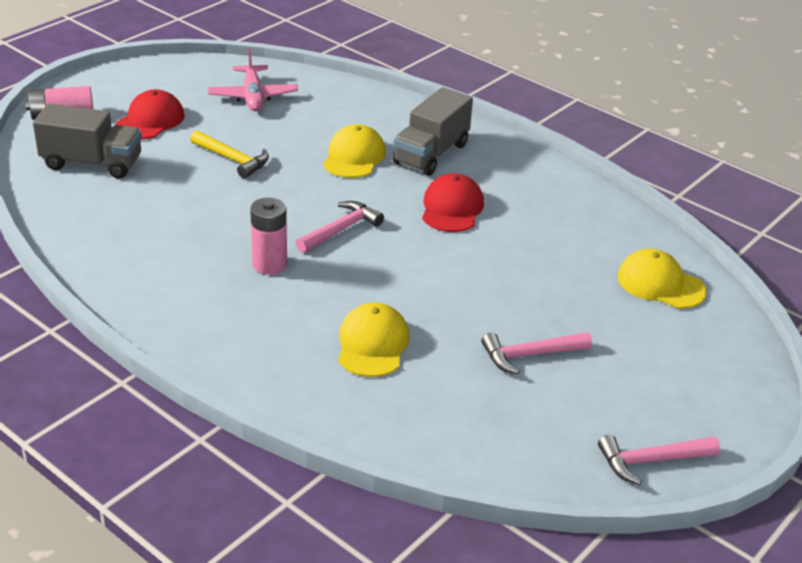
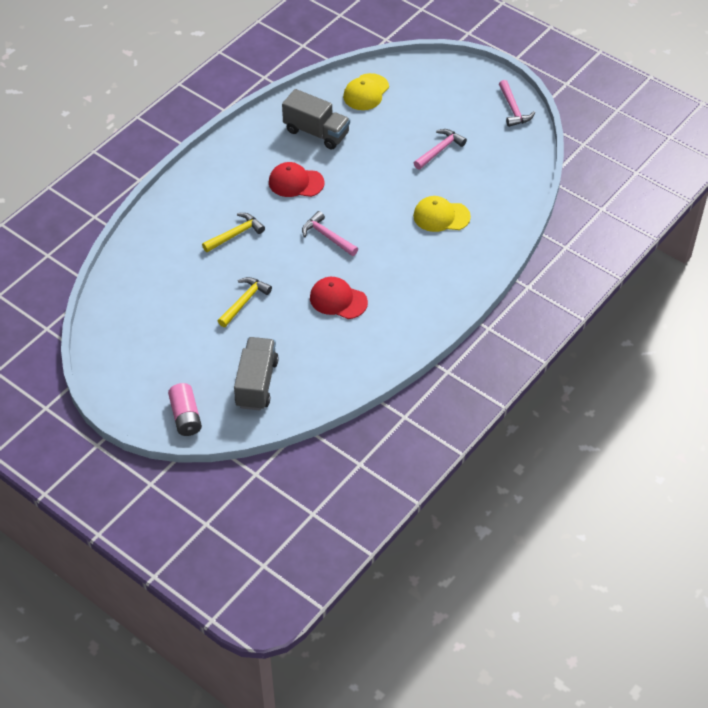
camera: 90 degrees left, 15 degrees up
(150, 120) = (190, 358): red cap -> red cap (338, 300)
(253, 96) = (148, 300): pink plane -> none
(269, 264) = (370, 269): pink battery -> none
(354, 157) = (235, 234): yellow cap -> yellow hammer
(431, 154) = (228, 193): grey truck -> grey truck (316, 132)
(530, 355) = (439, 150): pink hammer -> pink hammer turned 120 degrees counterclockwise

